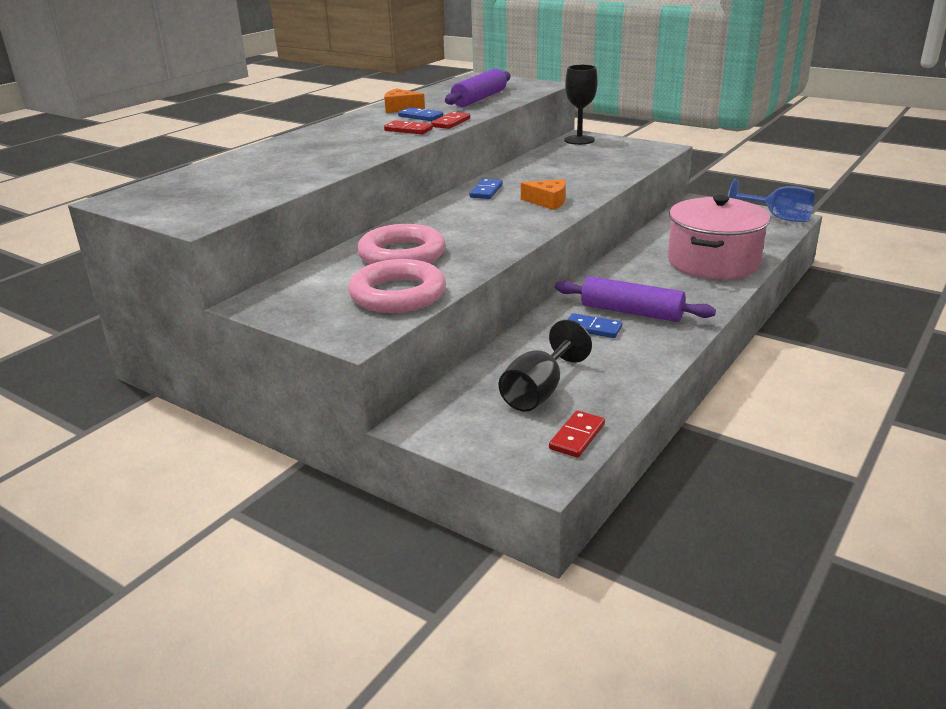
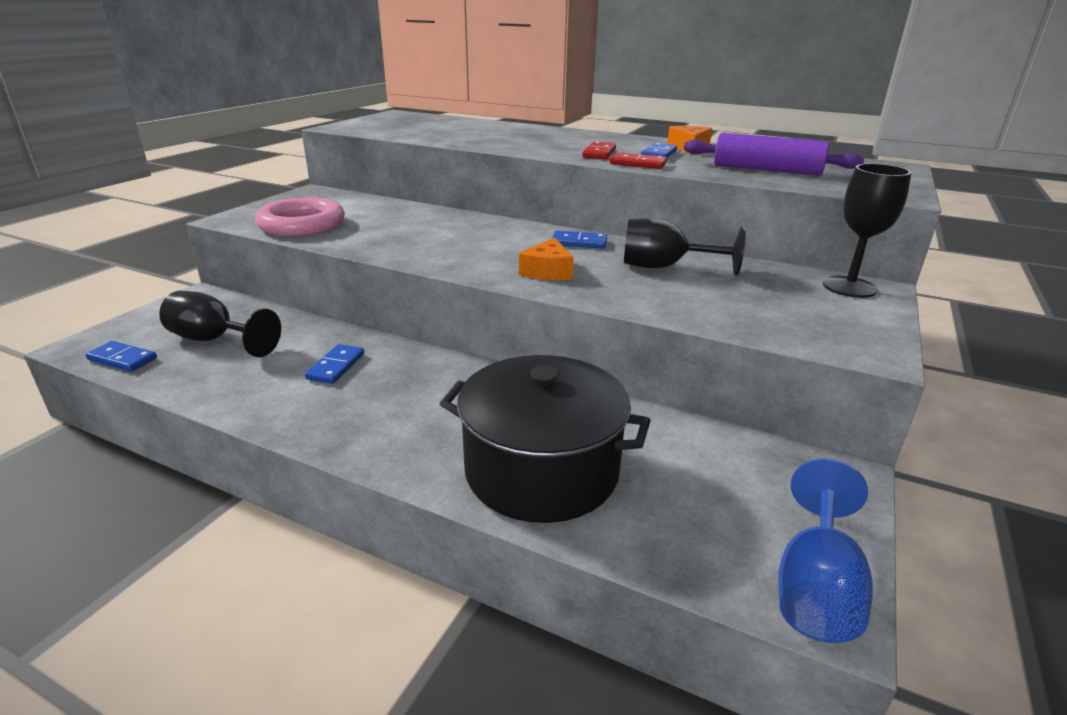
camera: 80 degrees right, 0 degrees up
(402, 254) = (391, 221): pink ring -> none
(543, 173) = (664, 267): none -> black goblet
(577, 436) = (122, 359): red domino -> blue domino
(631, 312) = (371, 391): purple rolling pin -> none
(713, 262) = (541, 470): pink pot -> black pot

